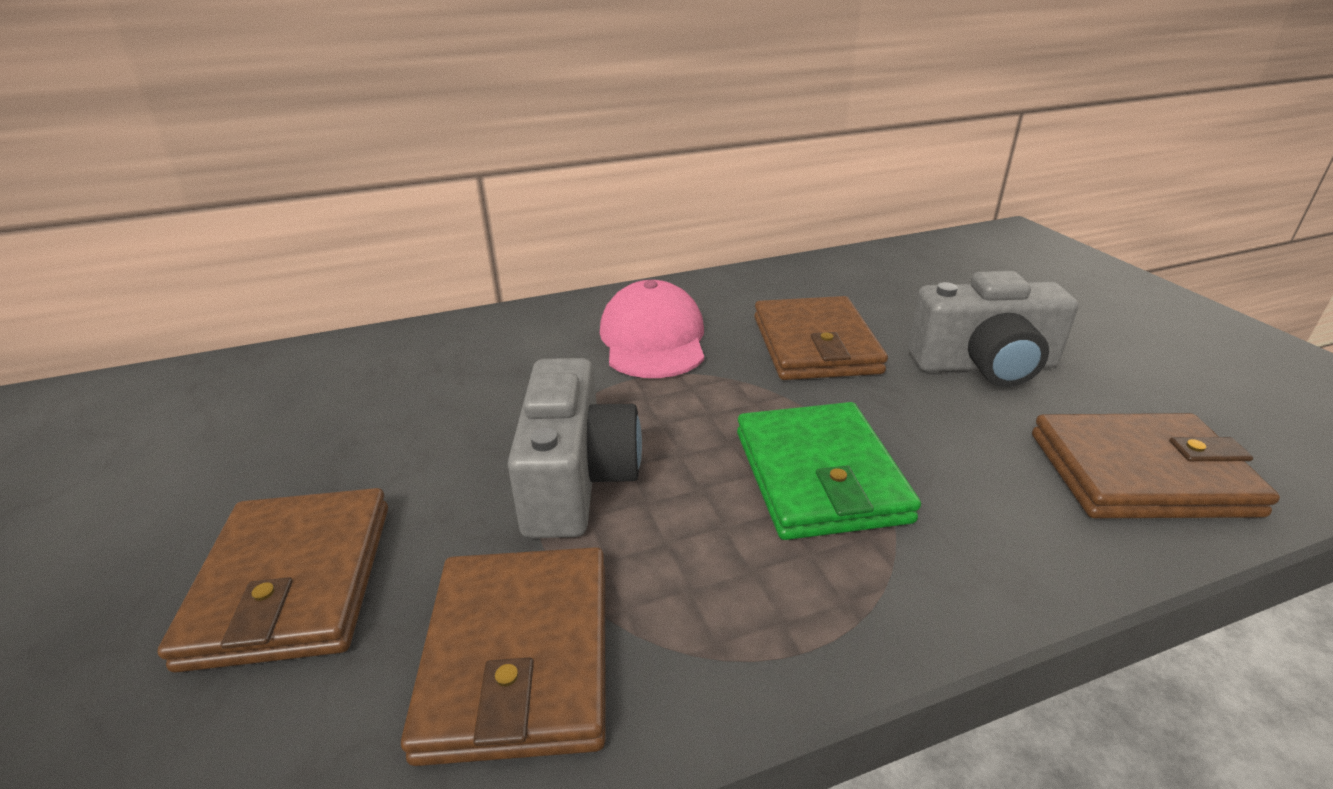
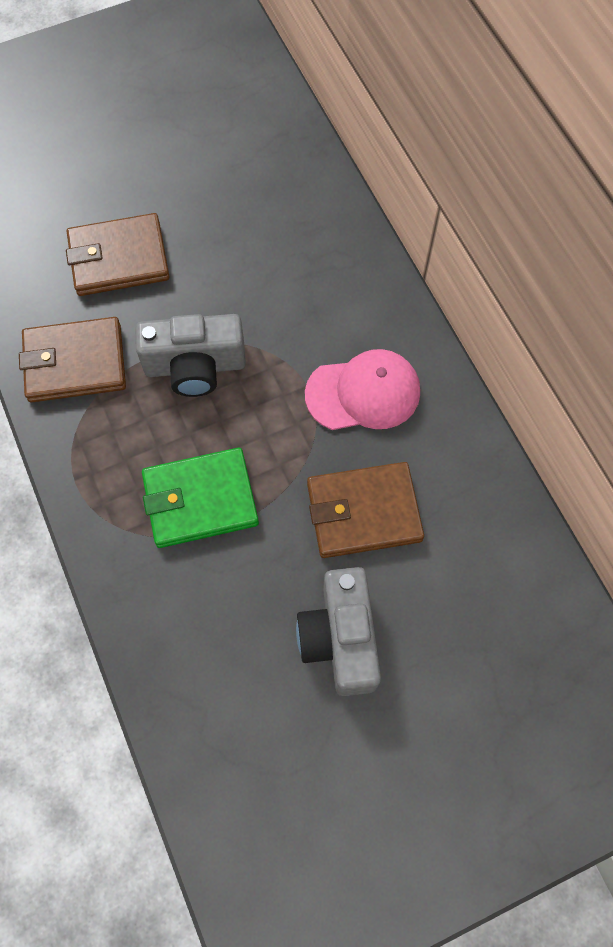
camera: 85 degrees right, 35 degrees up
(1140, 473) = (206, 701): brown wallet -> none

